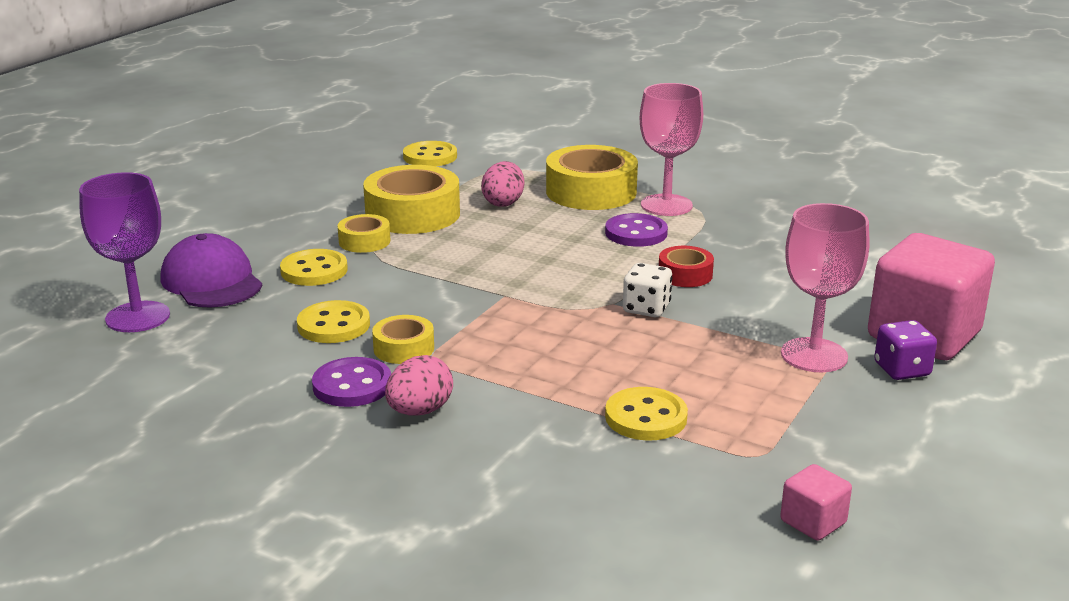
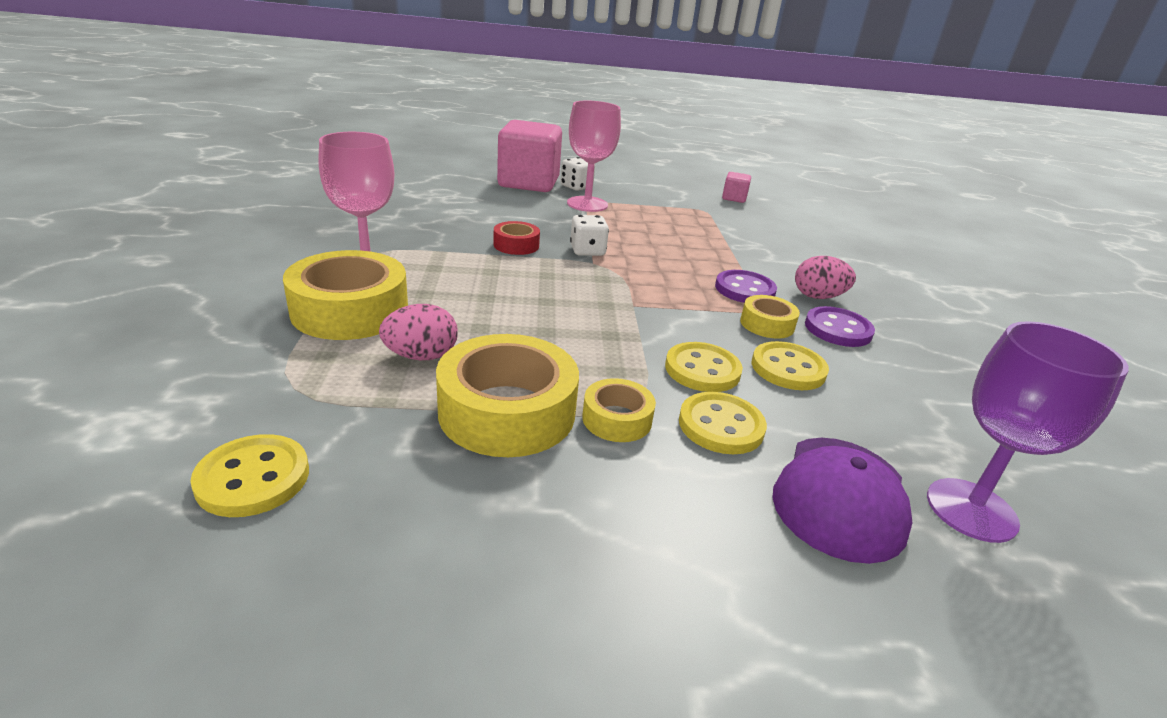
camera: 125 degrees left, 5 degrees up
(636, 233) = (449, 272): purple button -> purple button (744, 289)
(646, 417) = (714, 235): yellow button -> yellow button (702, 370)
(902, 370) = (576, 187): purple dice -> white dice

